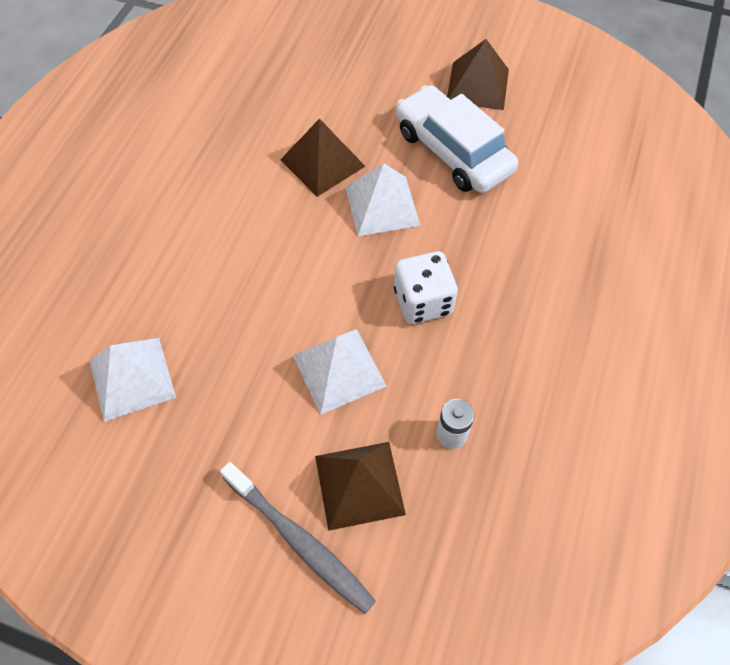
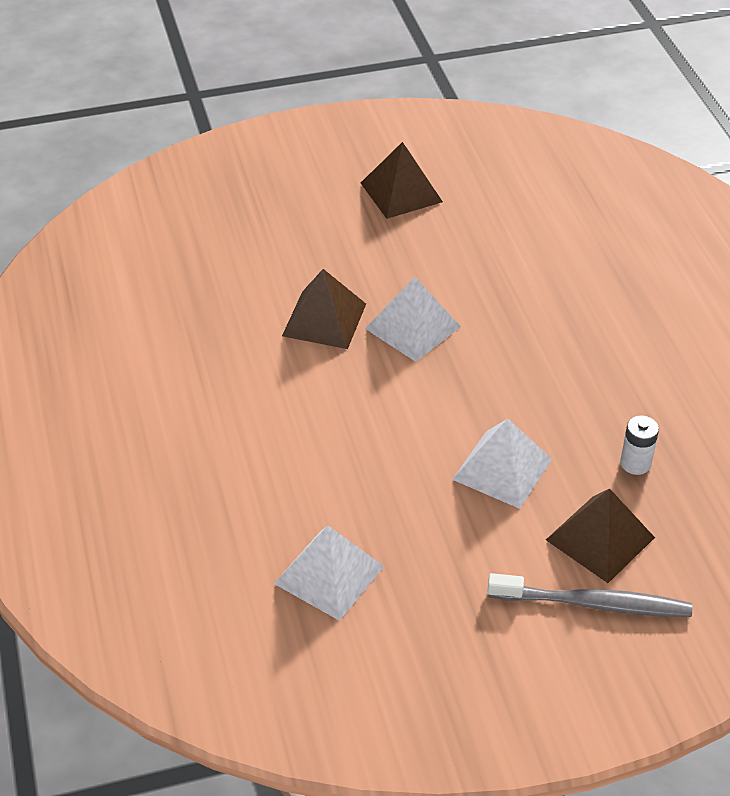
camera: 35 degrees left, 15 degrees down
(423, 301) = (520, 382): white dice -> none
(453, 151) = (431, 255): white car -> none

